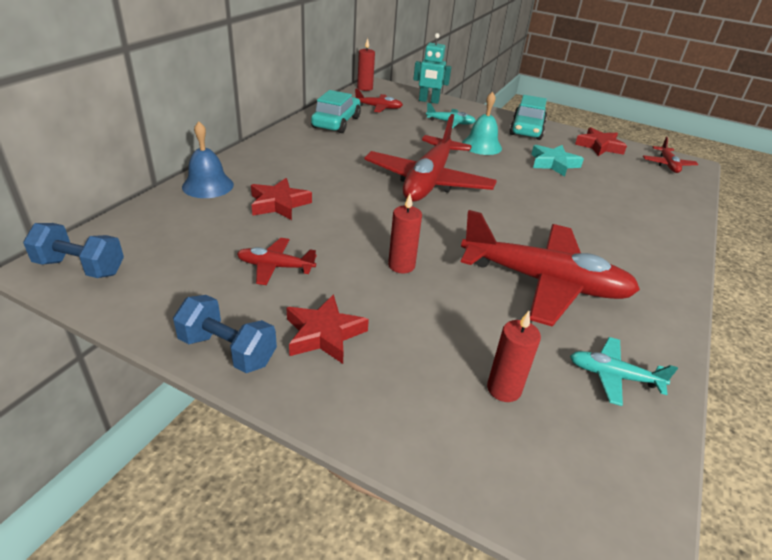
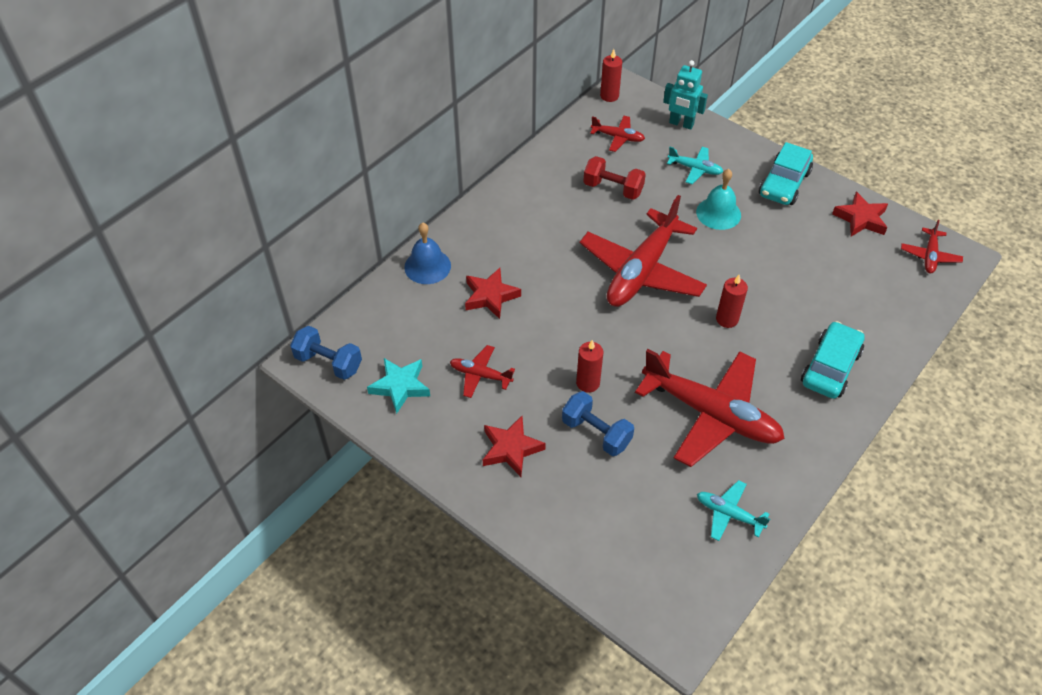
camera: 15 degrees right, 15 degrees up
(228, 350) = (439, 456): blue dumbbell -> blue dumbbell (596, 433)
(336, 122) = (564, 166): turquoise car -> turquoise car (830, 367)
(384, 134) = (613, 189): none -> red dumbbell
(504, 389) = (636, 514): red candle -> red candle (727, 319)
(553, 164) = (790, 248): turquoise star -> turquoise star (400, 386)

